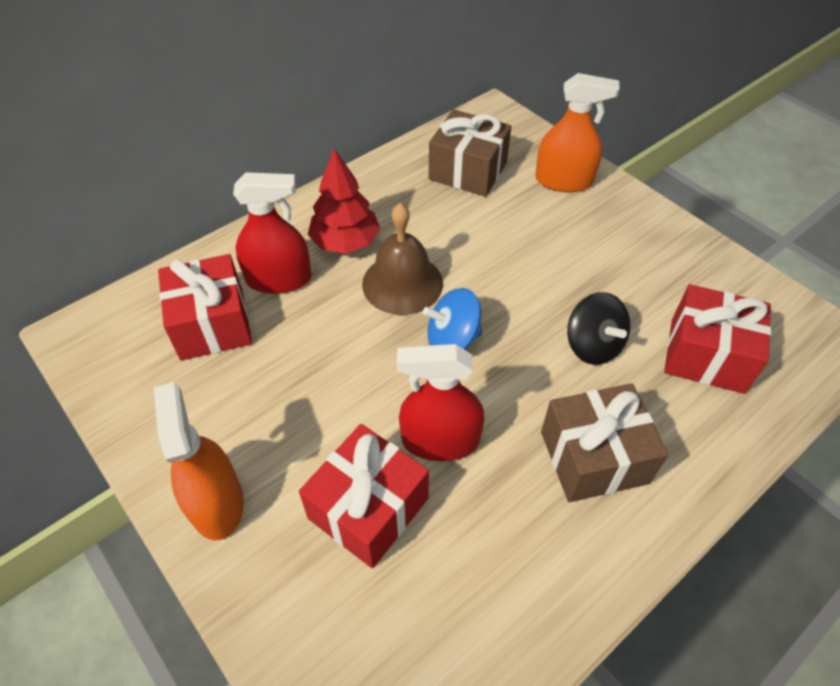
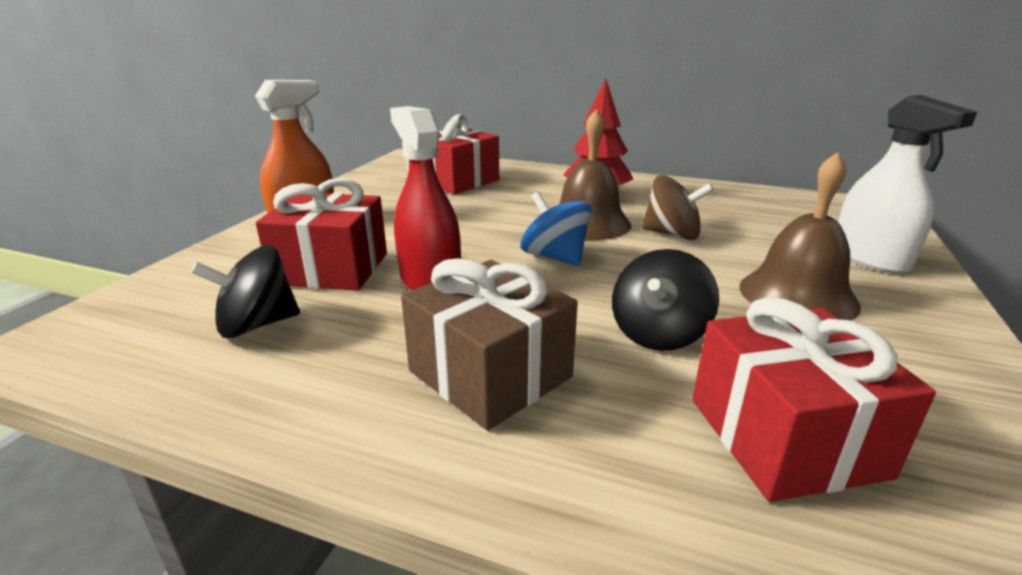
camera: 60 degrees right, 25 degrees down
(279, 279) = (525, 186): red spray bottle -> none
(446, 592) = (257, 325): none -> black spinning top
(461, 248) = (672, 234): none -> brown spinning top
(468, 171) = (772, 214): brown gift -> none
(564, 181) = (870, 258): orange spray bottle -> white spray bottle
(587, 249) = (797, 295): none -> brown bell

